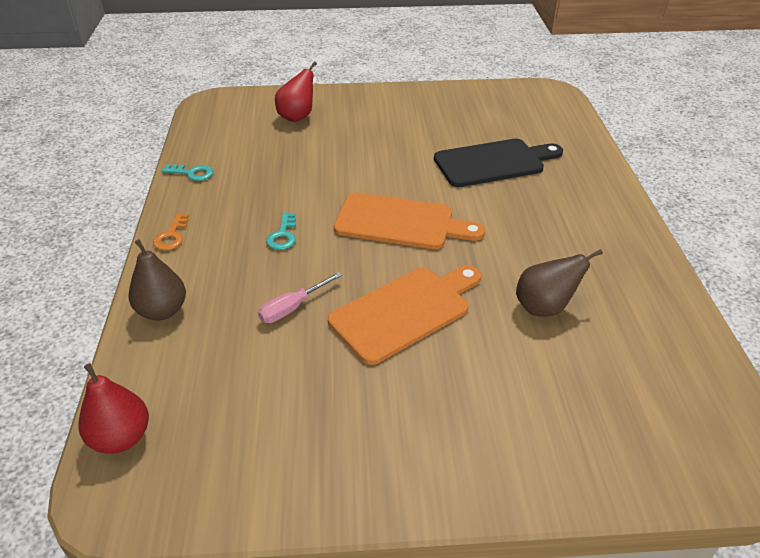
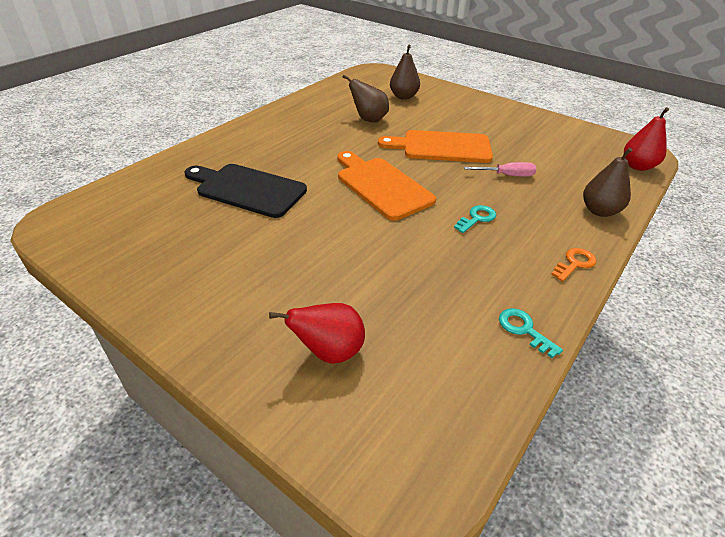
camera: 140 degrees left, 0 degrees up
(584, 398) = (403, 97): none -> brown pear

